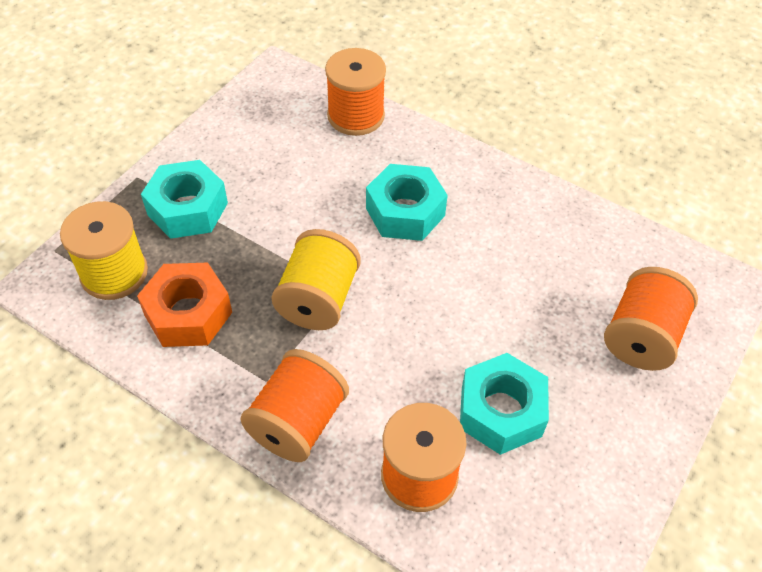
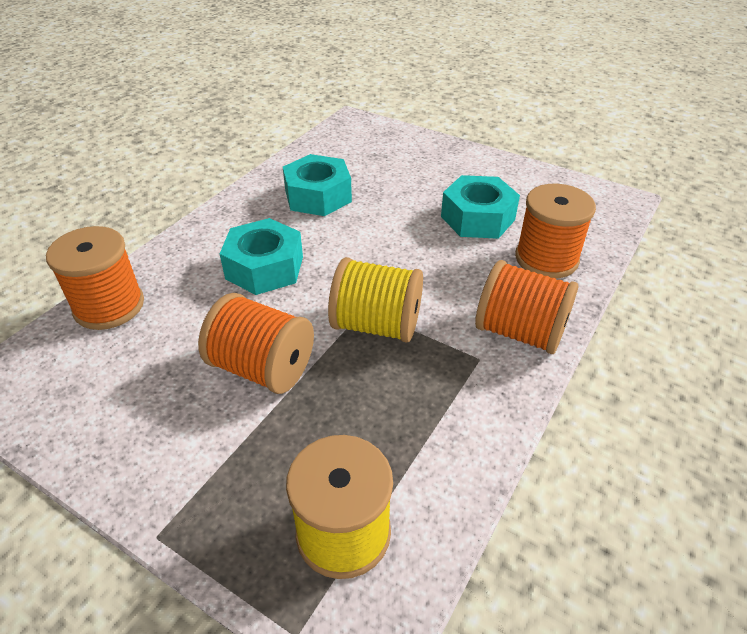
camera: 90 degrees left, 10 degrees down
(187, 209) = (233, 459): turquoise nut -> turquoise nut (318, 196)
(188, 314) = (404, 435): orange nut -> none
(641, 337) = (400, 156): orange spool -> orange spool (262, 368)

